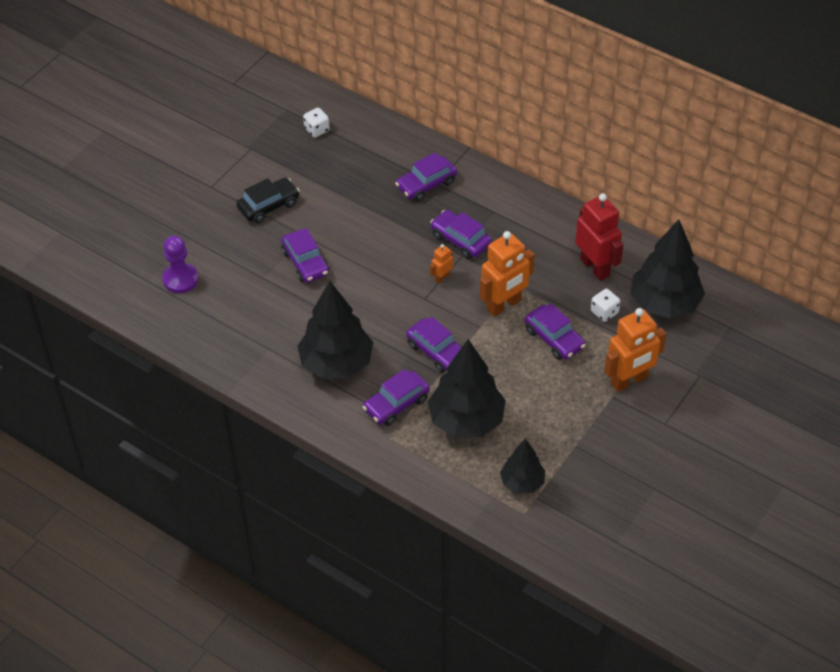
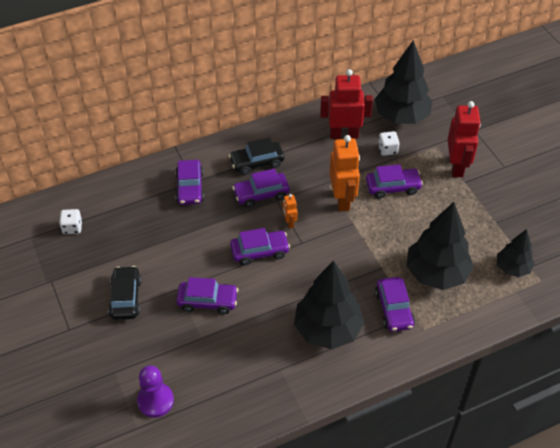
camera: 60 degrees left, 0 degrees up
(437, 351) = (359, 259): purple car -> purple car (259, 251)
(498, 217) = (257, 162): none -> black car
(629, 381) = (456, 166): orange robot -> red robot

